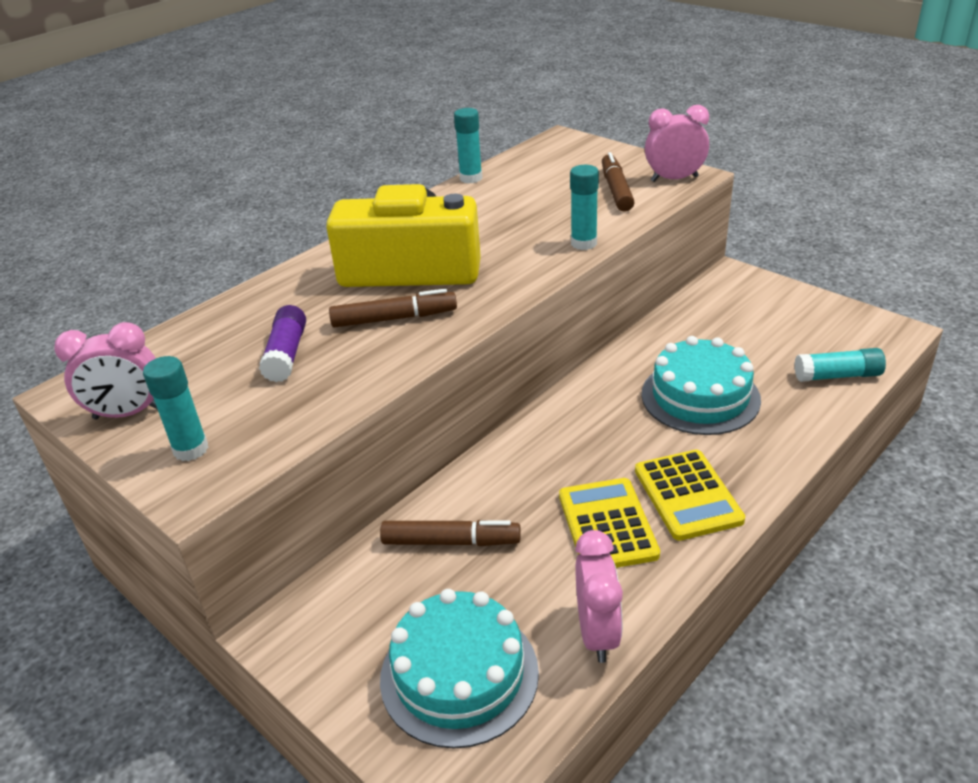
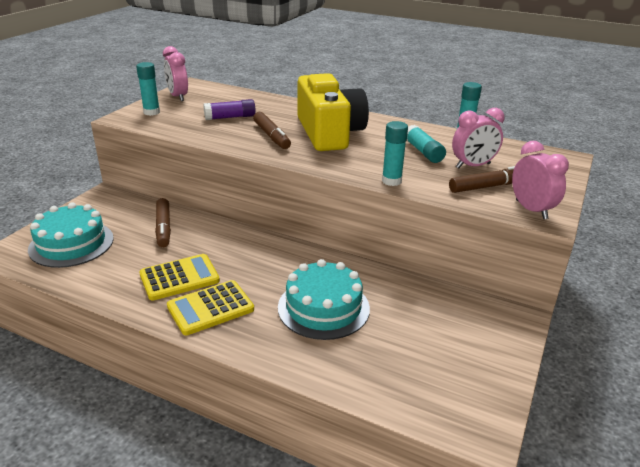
camera: 70 degrees right, 5 degrees down
(597, 633) = (93, 282): pink clock -> pink clock (473, 166)
(837, 376) = (383, 386): turquoise glue stick -> turquoise glue stick (423, 152)

